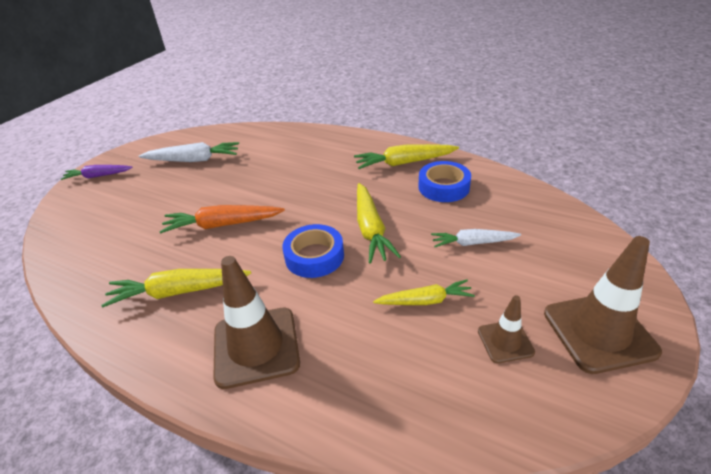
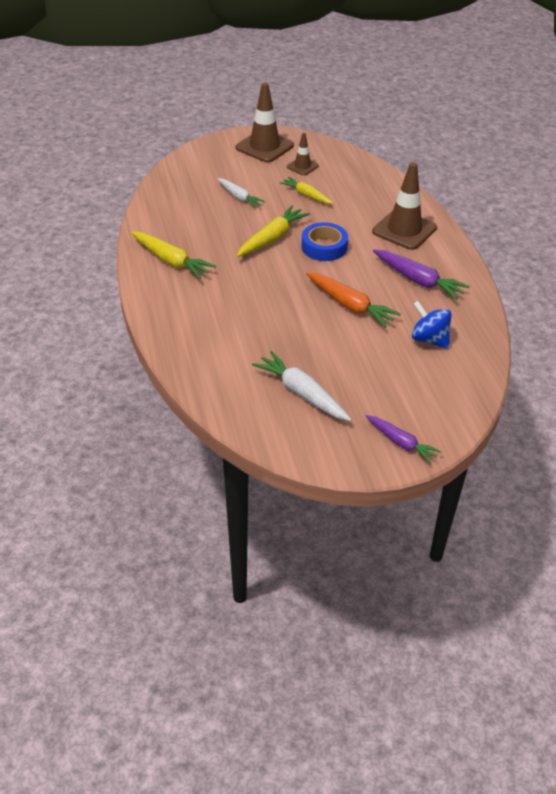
camera: 135 degrees left, 5 degrees up
(122, 245) = (429, 339): none -> blue spinning top
(179, 291) = (418, 280): yellow carrot -> purple carrot
(443, 187) = (188, 229): blue tape -> none

